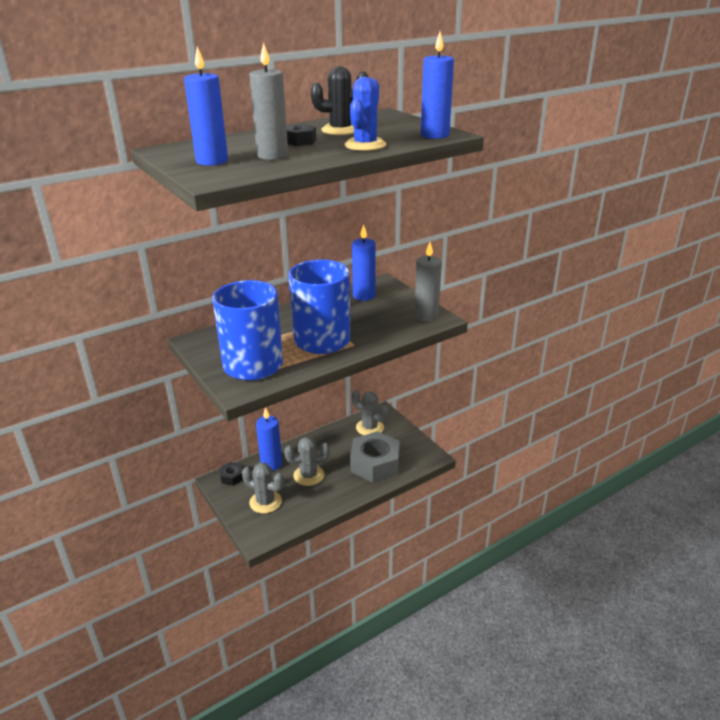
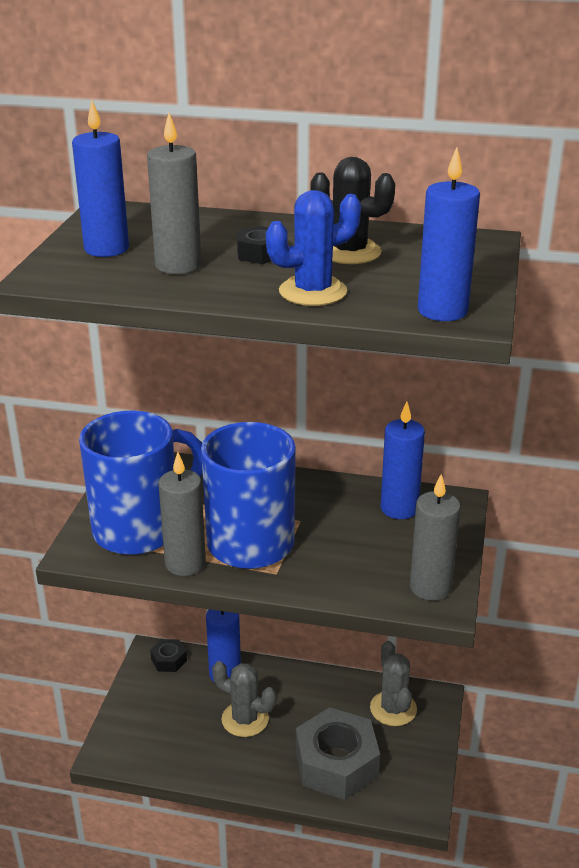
camera: 45 degrees right, 0 degrees up
(265, 502) = (163, 717): grey cactus -> none
(304, 364) = (185, 563): none -> grey candle

